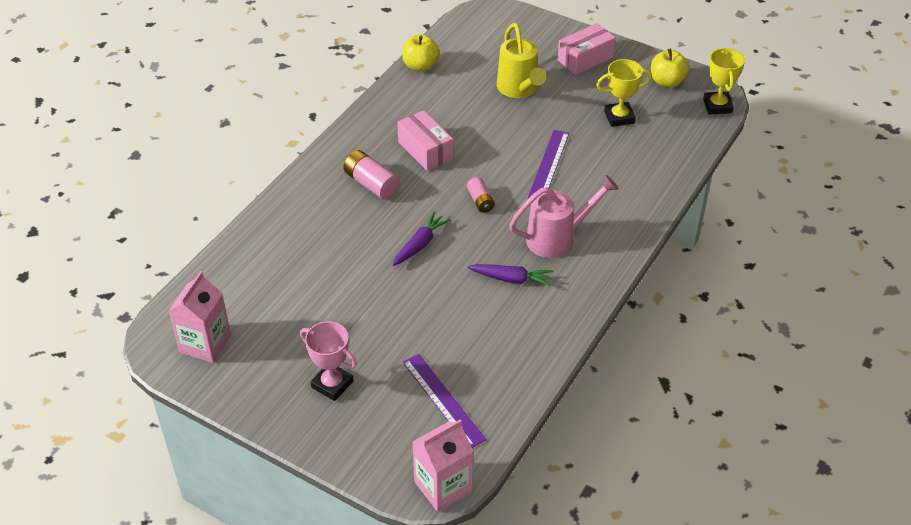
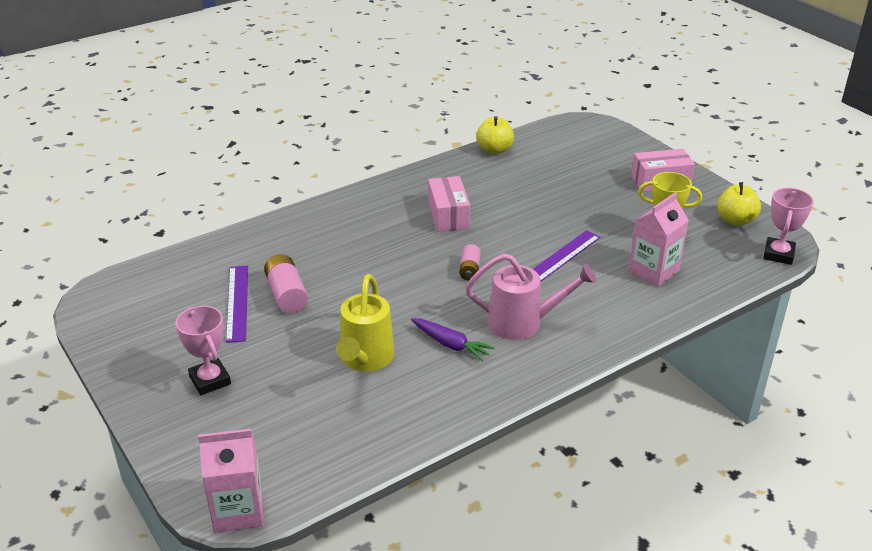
camera: 25 degrees right, 10 degrees down
(205, 344) = (131, 310): pink carton -> pink carton (653, 271)
(371, 184) = (378, 228): pink battery -> pink battery (286, 294)
(420, 244) = (384, 289): purple carrot -> none
(443, 400) = (301, 430): purple ruler -> purple ruler (237, 302)
(519, 89) = (576, 189): yellow watering can -> yellow watering can (365, 359)
(717, 106) = (778, 254): yellow trophy -> pink trophy

